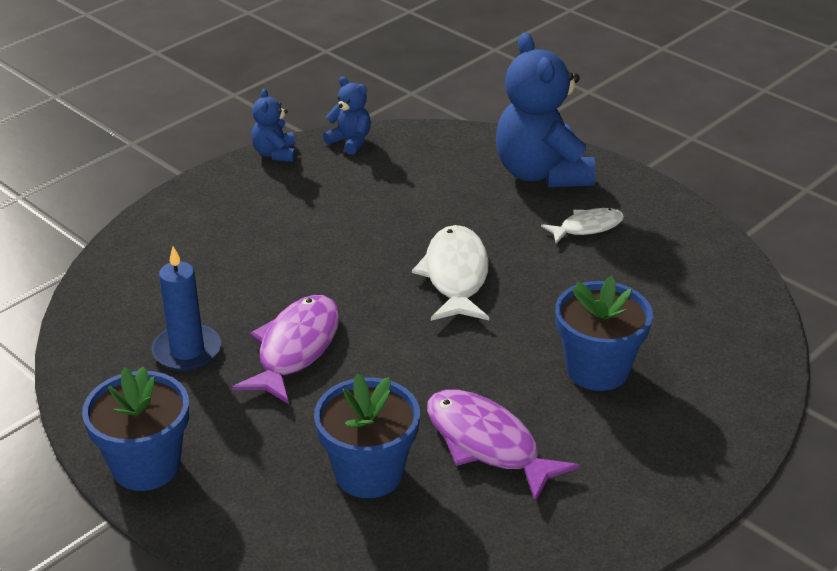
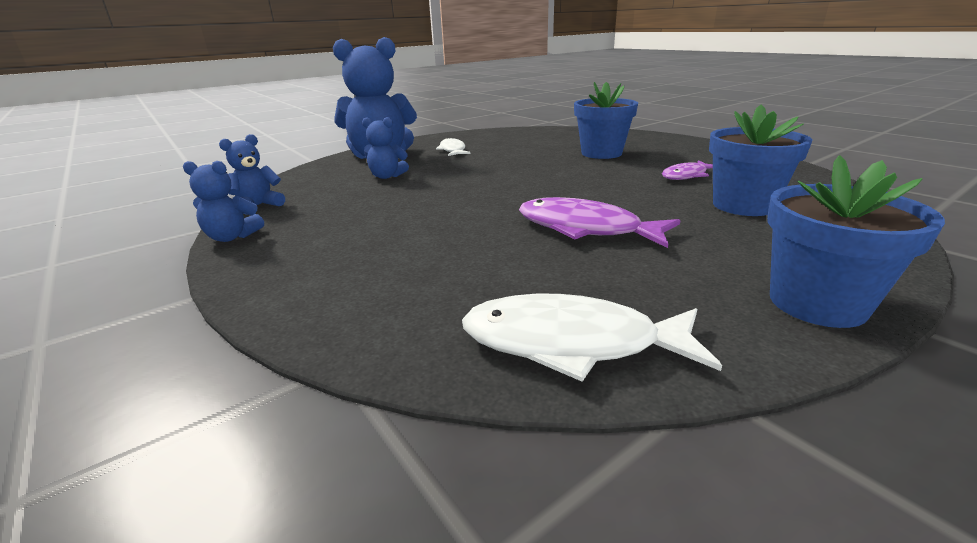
camera: 80 degrees left, 10 degrees down
(187, 351) = (592, 282): blue candle -> none
(455, 196) = (387, 176): none -> blue teddy bear
(455, 276) = (492, 178): white fish -> white fish (571, 343)
(487, 443) = (686, 176): purple fish -> purple fish, size x0.60

